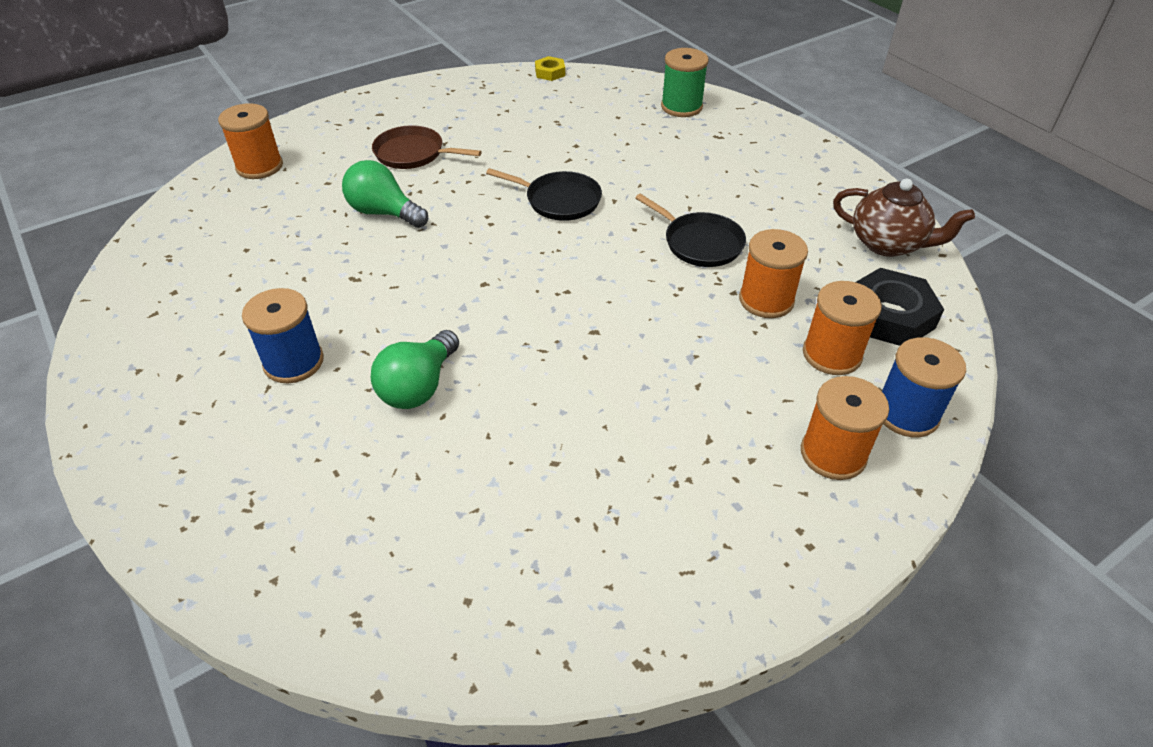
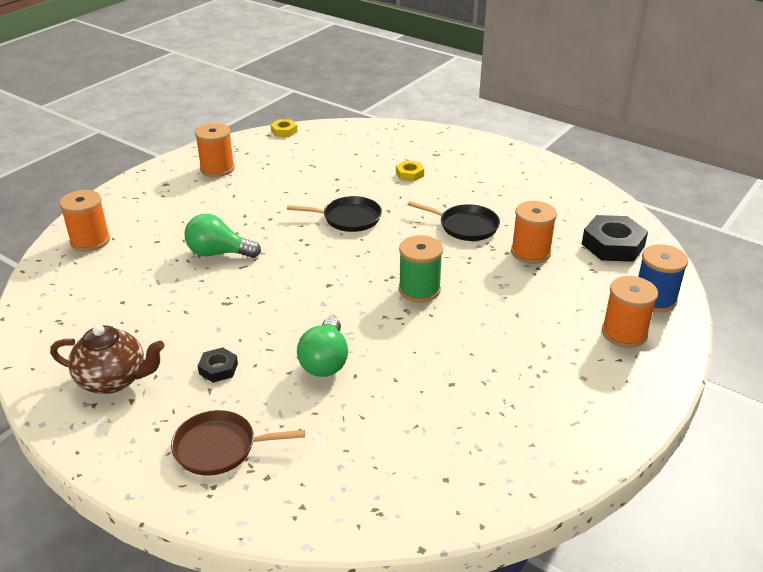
camera: 20 degrees left, 10 degrees down
(293, 362) = (218, 368): blue spool -> black nut
(413, 153) = (213, 207): brown pan -> brown pan (219, 448)
(669, 157) = (409, 174): none -> yellow nut
(681, 107) = (398, 139): green spool -> green spool (419, 290)
(832, 354) = (590, 276): orange spool -> orange spool (217, 169)
(888, 244) = (588, 202): brown teapot -> brown teapot (114, 380)

